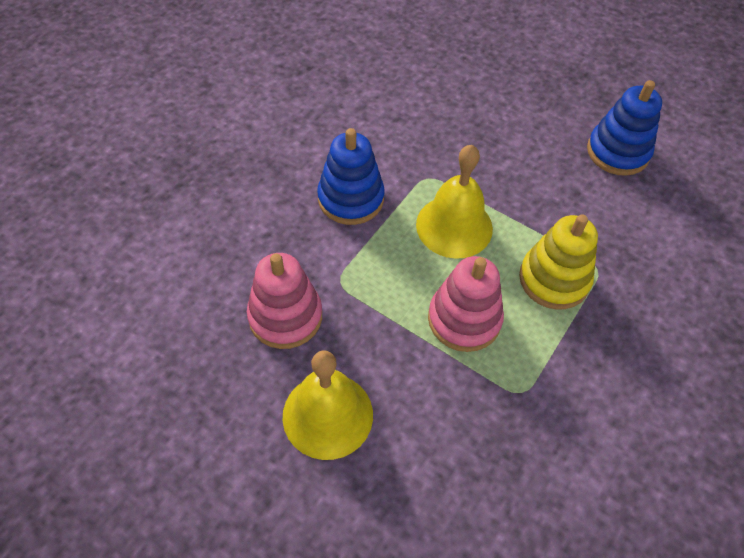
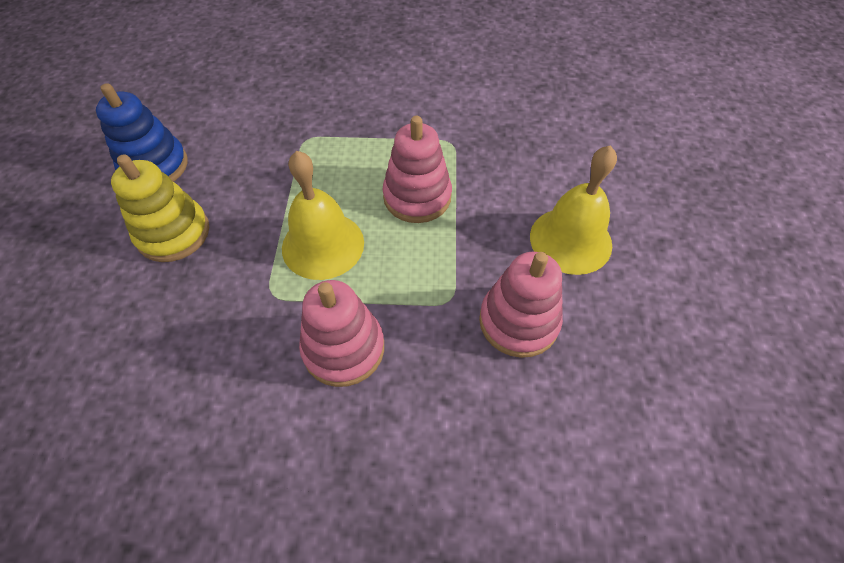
camera: 120 degrees left, 0 degrees up
(351, 199) = (343, 348): blue stacking toy -> pink stacking toy
(554, 279) = (336, 159): yellow stacking toy -> yellow stacking toy (173, 233)

